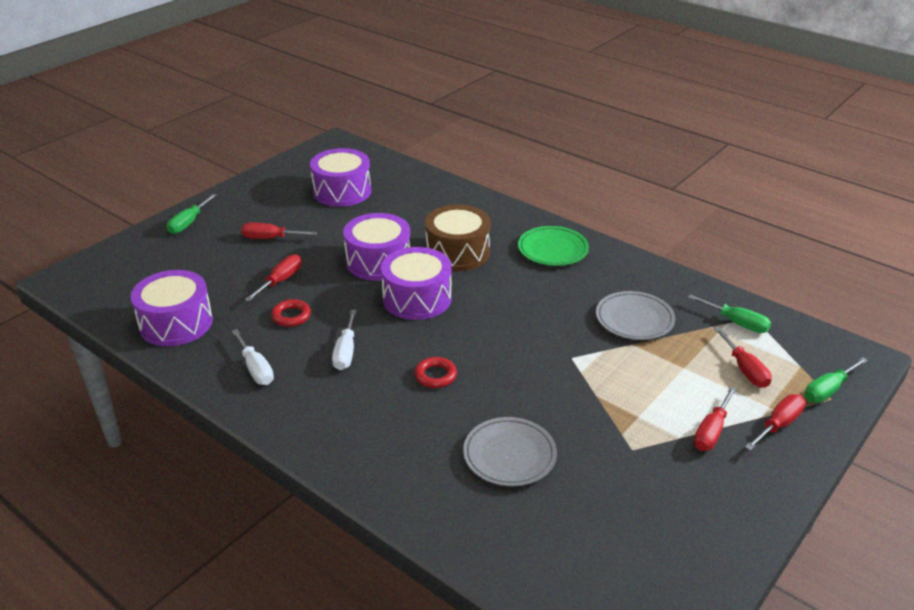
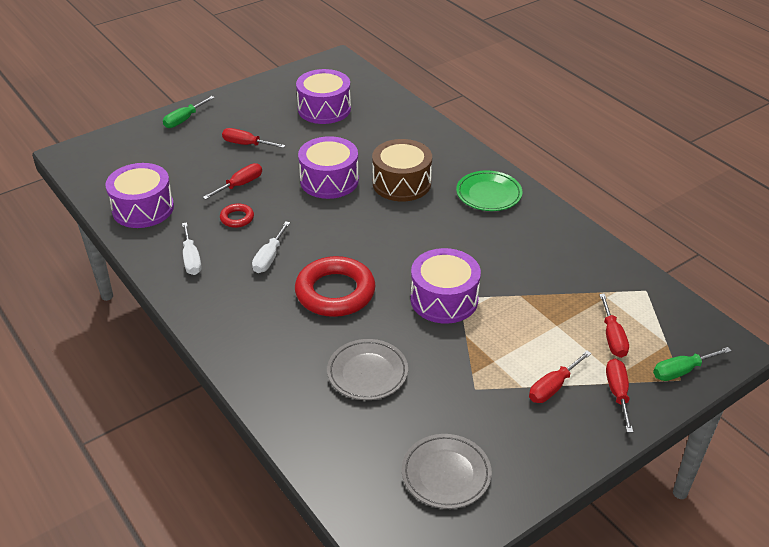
camera: 15 degrees right, 5 degrees up
(417, 298) = (348, 220): purple drum -> purple drum (444, 299)
(435, 375) = (335, 292): red ring -> red ring, size x2.16
(634, 319) = (532, 273): grey plate -> grey plate (446, 474)
(736, 323) = (627, 293): green screwdriver -> none
(778, 425) = (617, 393): red screwdriver -> red screwdriver turned 60 degrees counterclockwise

